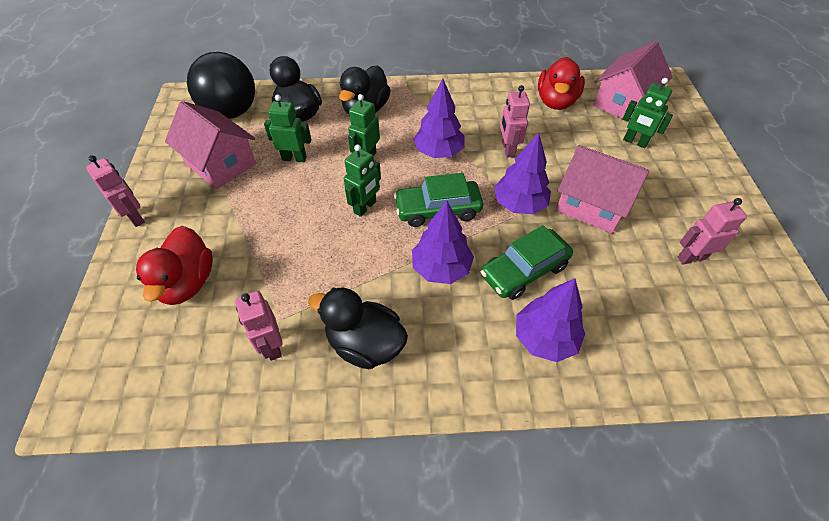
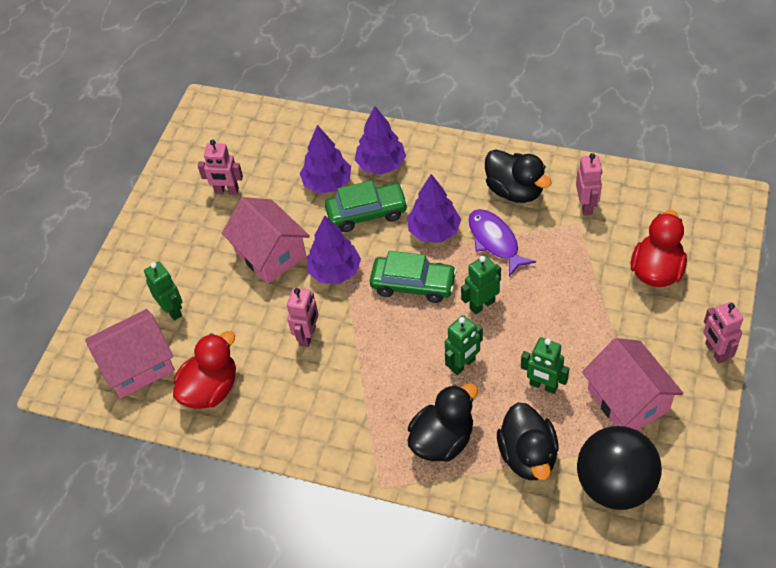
camera: 155 degrees left, 0 degrees up
(371, 273) = (495, 241): none -> purple fish
(438, 152) = (382, 352): purple tree -> purple tree (327, 183)

